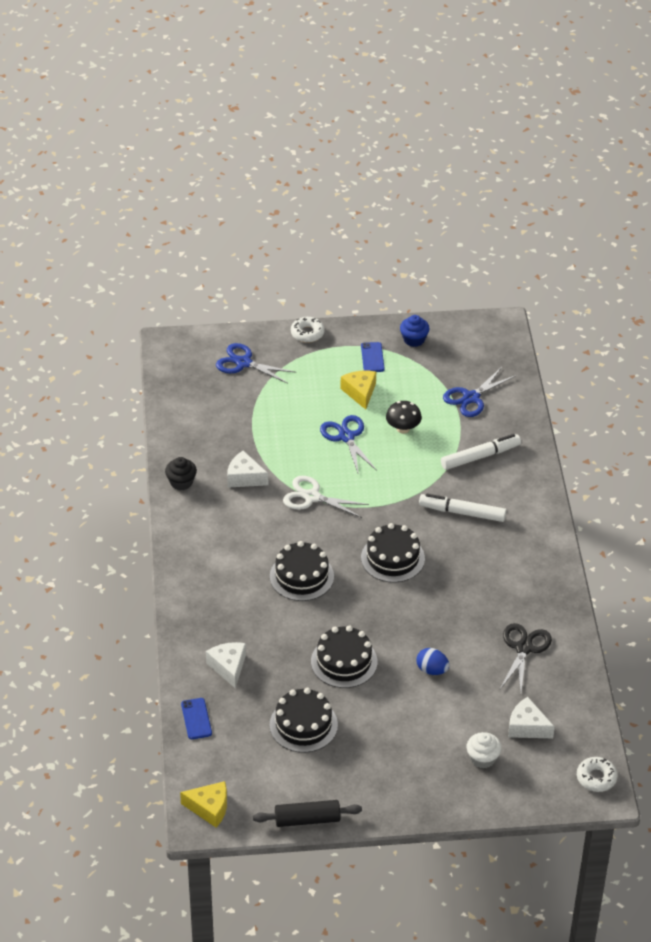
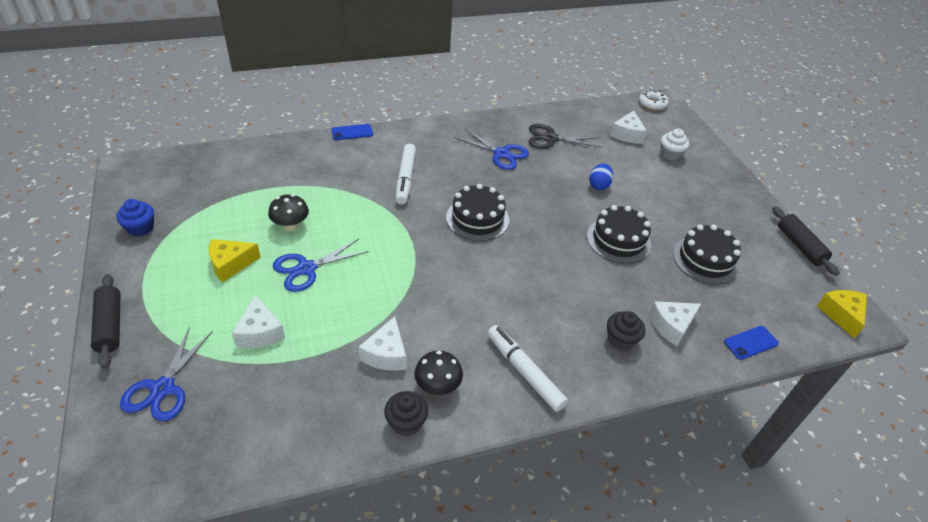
camera: 105 degrees left, 0 degrees up
(207, 503) = (437, 386): none -> black mushroom
(222, 626) = (621, 339): none -> black cupcake
(283, 409) = (260, 332): none -> white cheese
(301, 576) = (525, 282): black cake -> none
(307, 333) = (110, 326): white donut -> black rolling pin
(312, 497) = (407, 287): white scissors -> none
(372, 357) = (168, 259): blue phone -> blue phone (352, 132)
(471, 398) = (242, 181): blue scissors -> blue scissors (501, 154)
(480, 456) = (328, 171): white marker -> white marker (524, 372)

